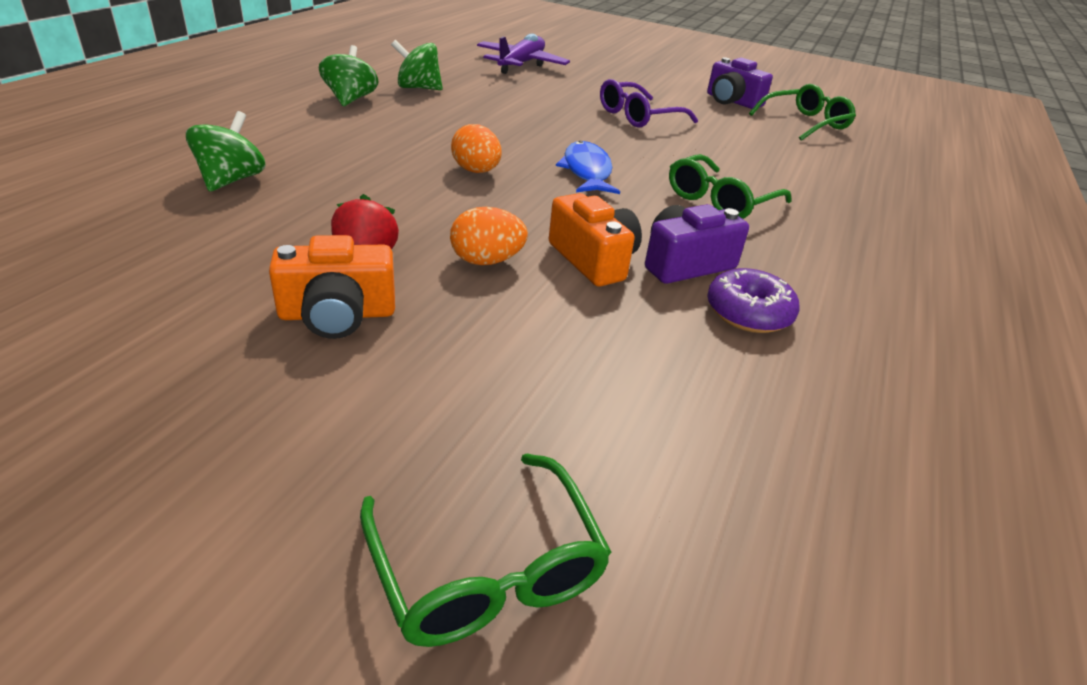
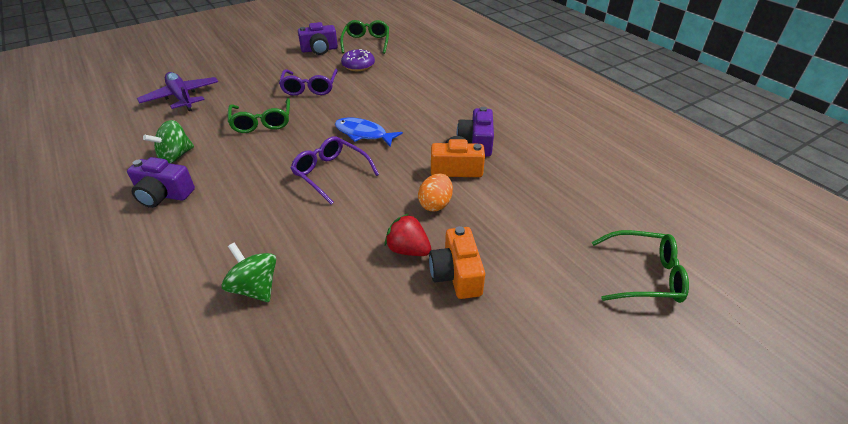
camera: 55 degrees left, 5 degrees up
(337, 314) = (456, 274): orange camera -> orange camera turned 150 degrees clockwise
(350, 99) = (163, 194): green spinning top -> purple camera
(476, 171) = (330, 173): orange egg -> purple glasses
(720, 200) = (426, 106): green glasses -> green glasses (262, 122)
(748, 313) = (523, 143): purple donut -> purple donut (358, 66)

